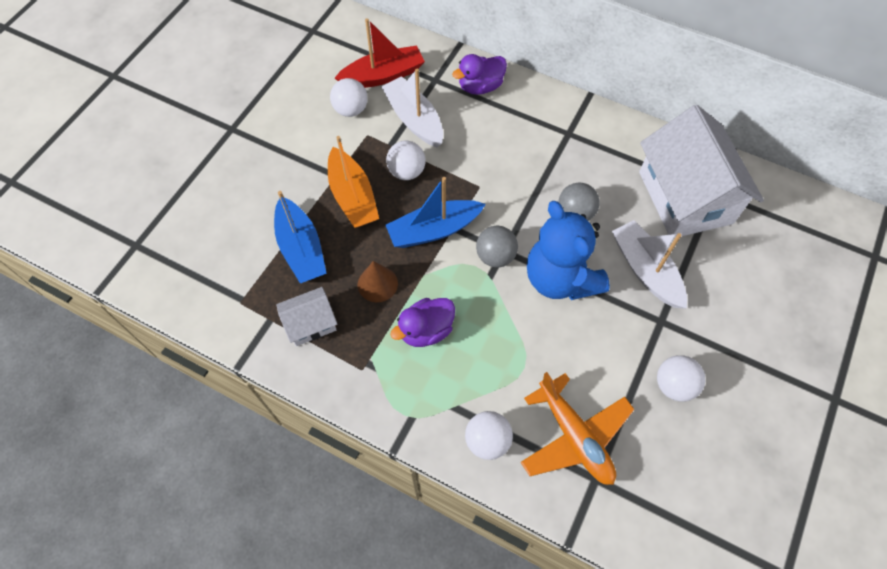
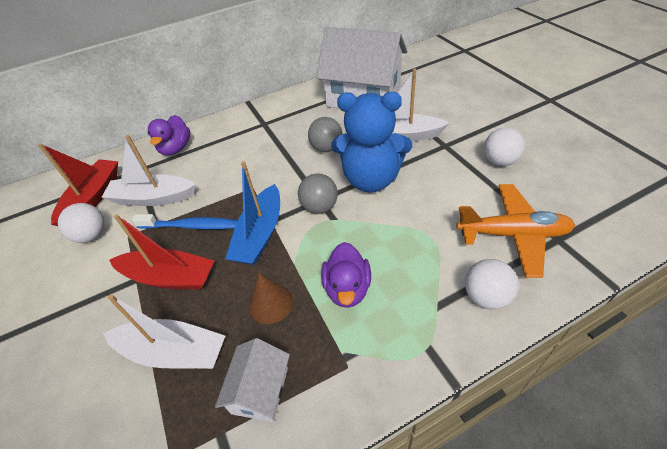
camera: 50 degrees left, 15 degrees down
(301, 248) = (173, 352): blue boat -> white boat
(353, 197) = (170, 277): orange boat -> red boat
(406, 172) = (190, 226): white ball -> blue toothbrush

